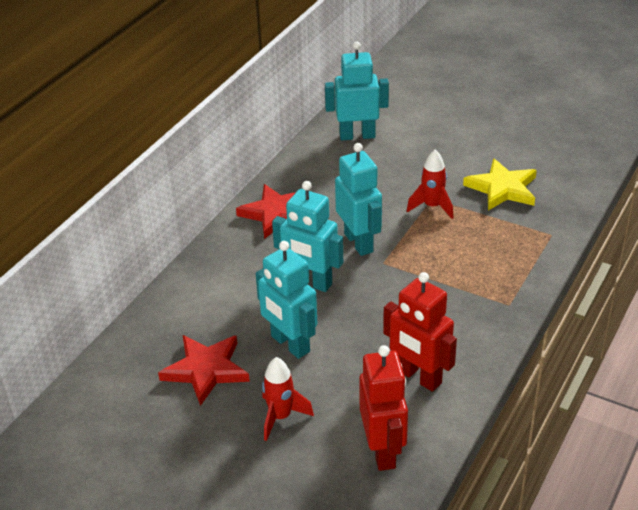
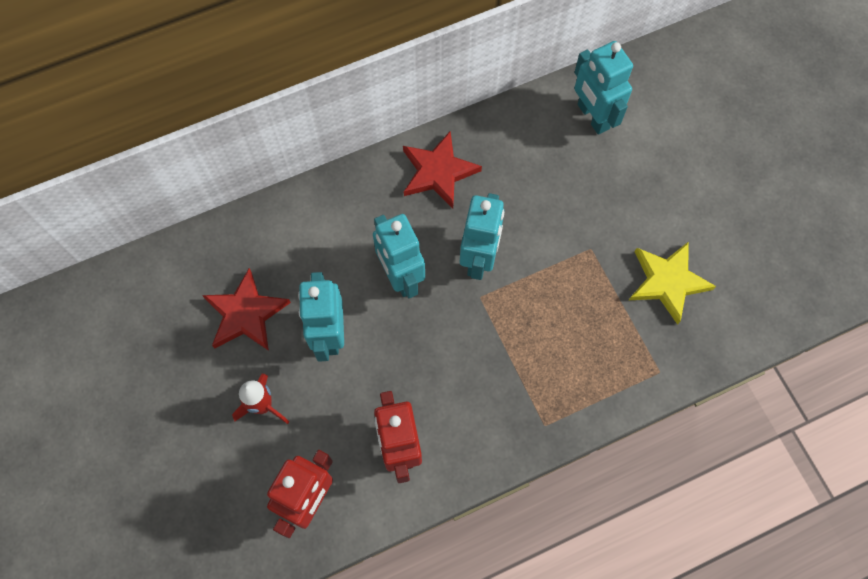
camera: 35 degrees right, 30 degrees up
(357, 135) = (592, 117): turquoise robot -> turquoise robot turned 150 degrees counterclockwise
(432, 207) = (581, 259): red rocket -> none

